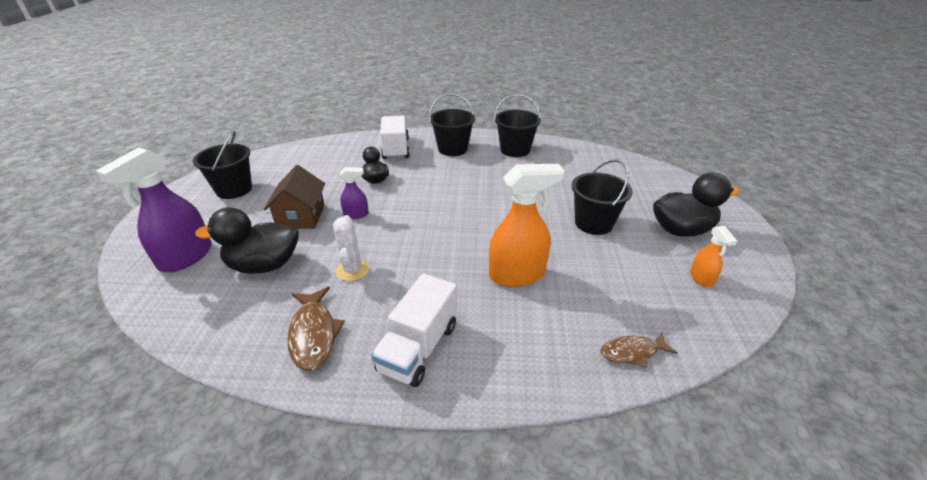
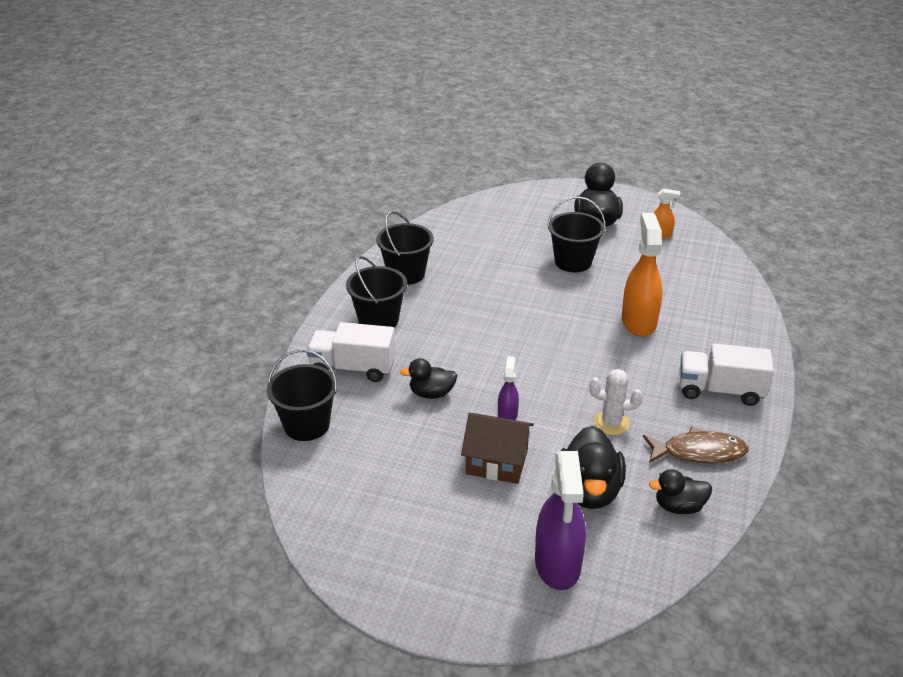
camera: 75 degrees left, 0 degrees up
(185, 257) = (557, 564): purple spray bottle -> purple spray bottle turned 45 degrees clockwise
(234, 189) = (400, 533): black bucket -> black bucket (306, 425)
(236, 323) = (679, 506): none -> black duck
(418, 347) = (720, 390): white truck -> white truck turned 150 degrees clockwise
(632, 352) = (732, 289): brown fish -> none

